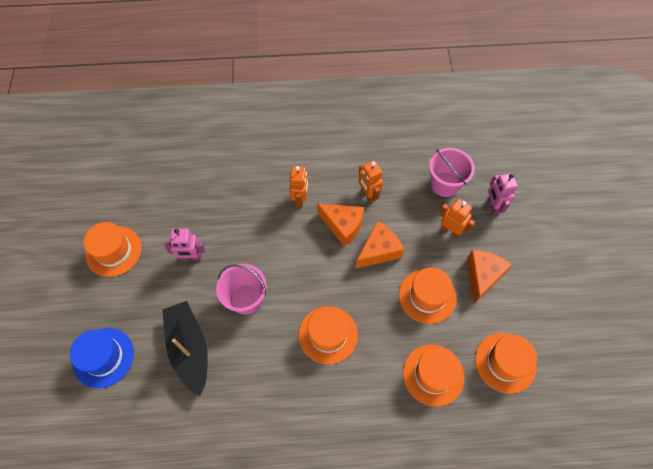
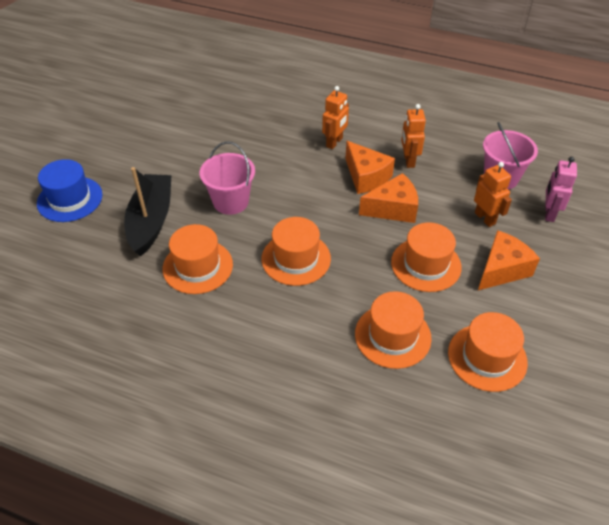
camera: 25 degrees right, 15 degrees down
(113, 251) = (132, 126): orange hat -> orange hat (197, 266)
(191, 257) = (199, 153): pink robot -> none

